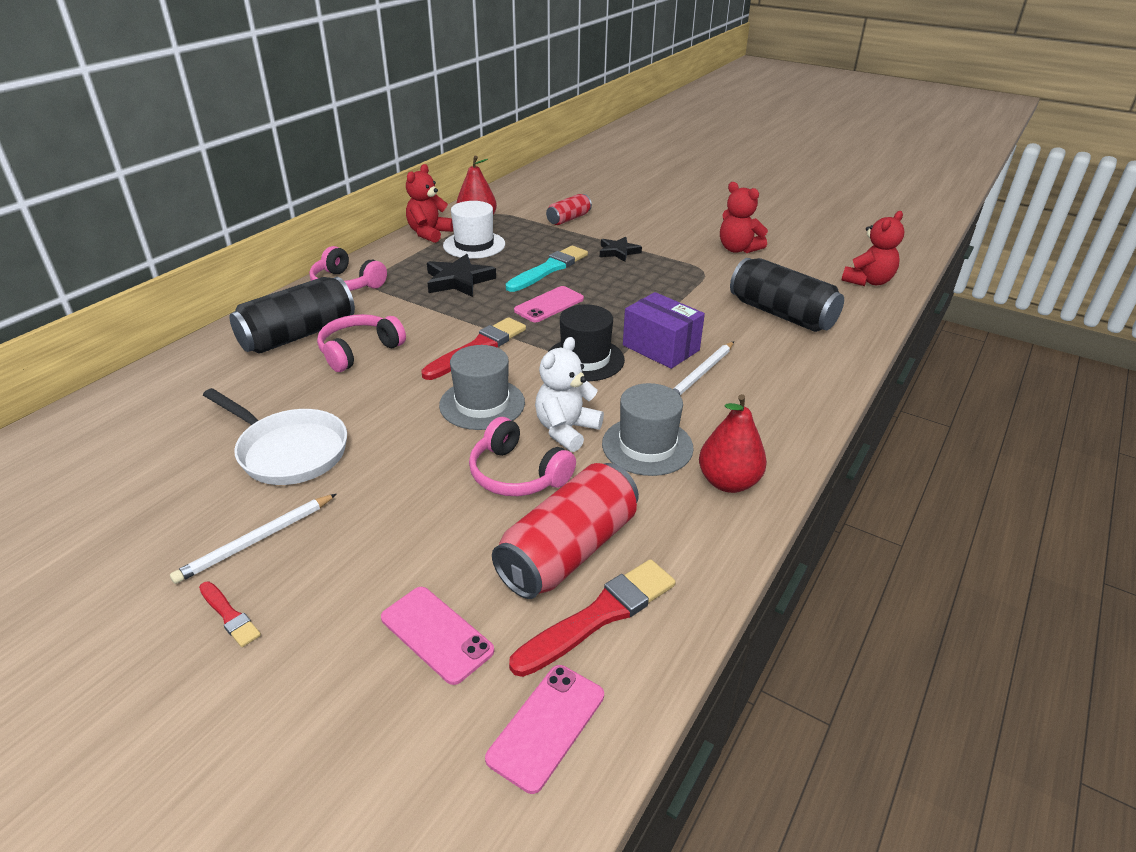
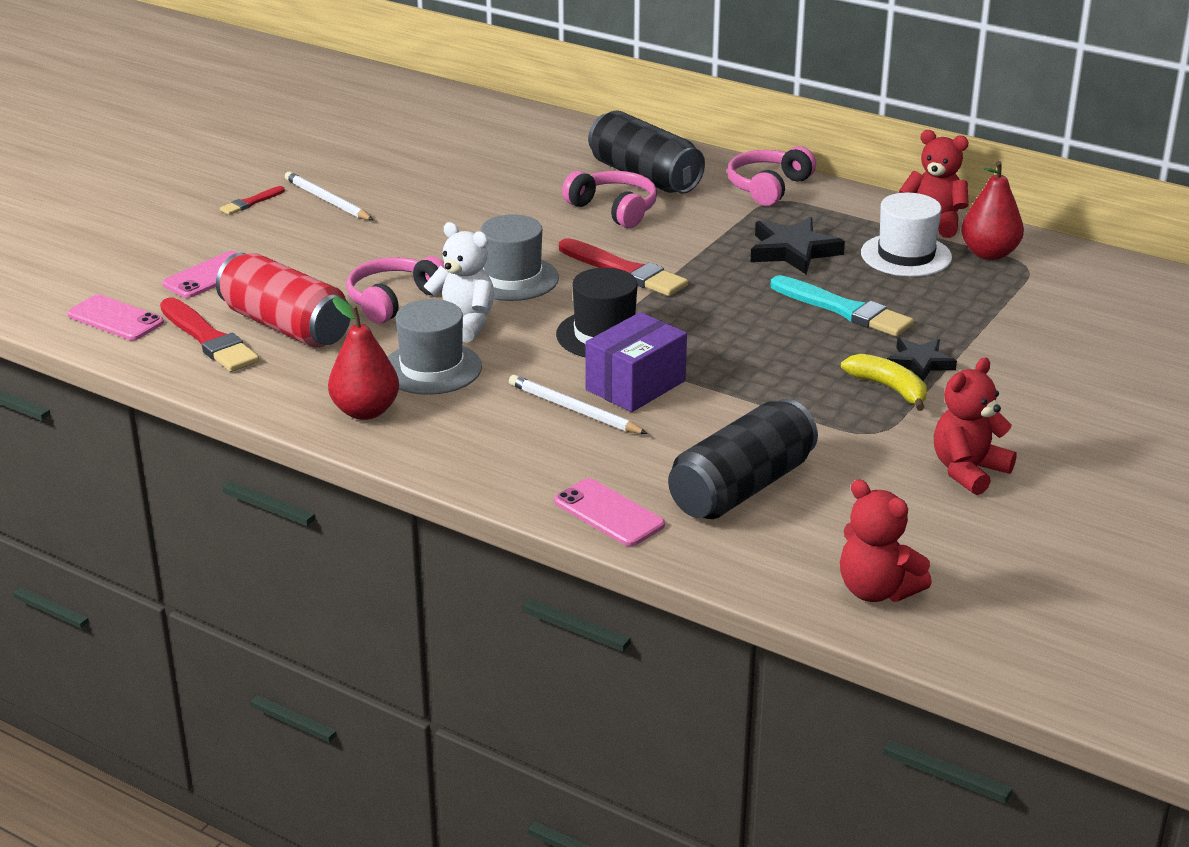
camera: 90 degrees right, 5 degrees down
(288, 451) = (441, 197): white pan -> none
(549, 305) = (738, 311): pink phone -> pink phone (609, 513)
(568, 219) = (1031, 323): red can -> none
(650, 262) = (889, 388): none -> yellow banana

